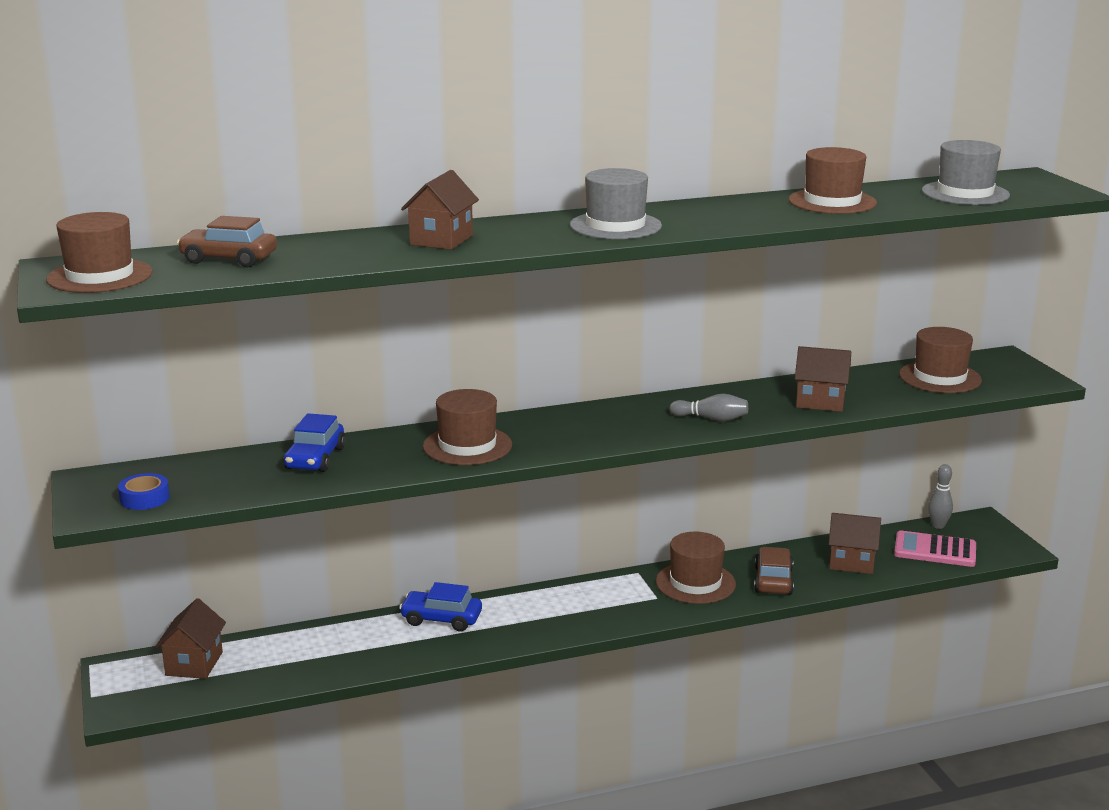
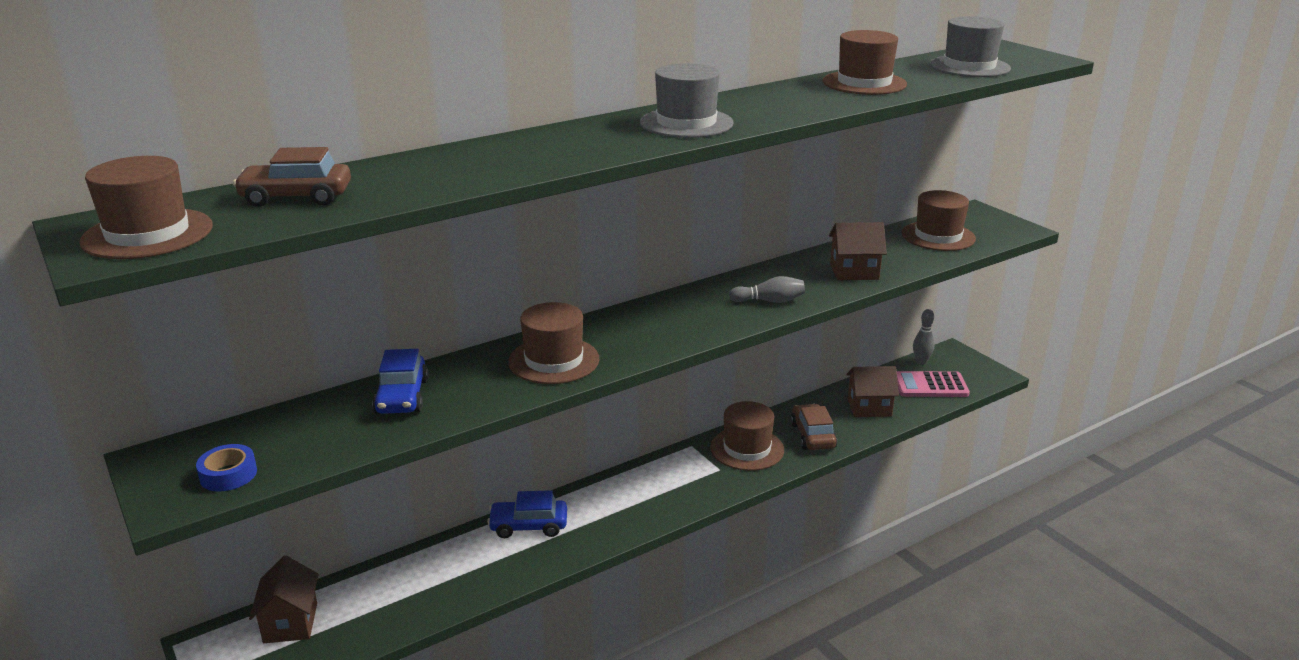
camera: 15 degrees left, 5 degrees up
(441, 240) = (521, 153): brown house -> none

